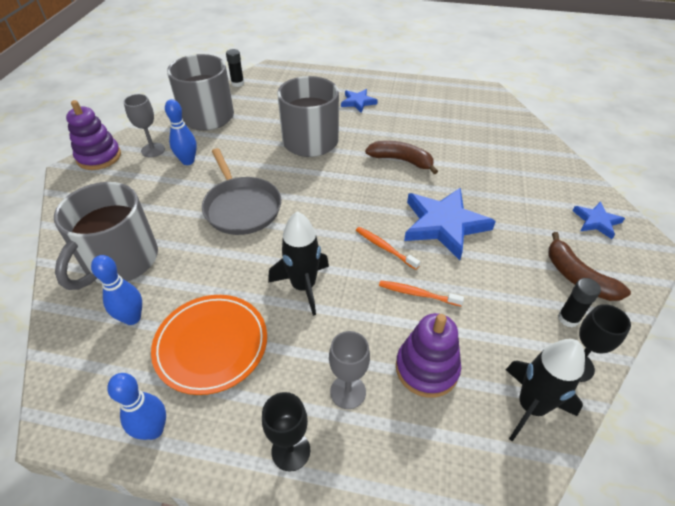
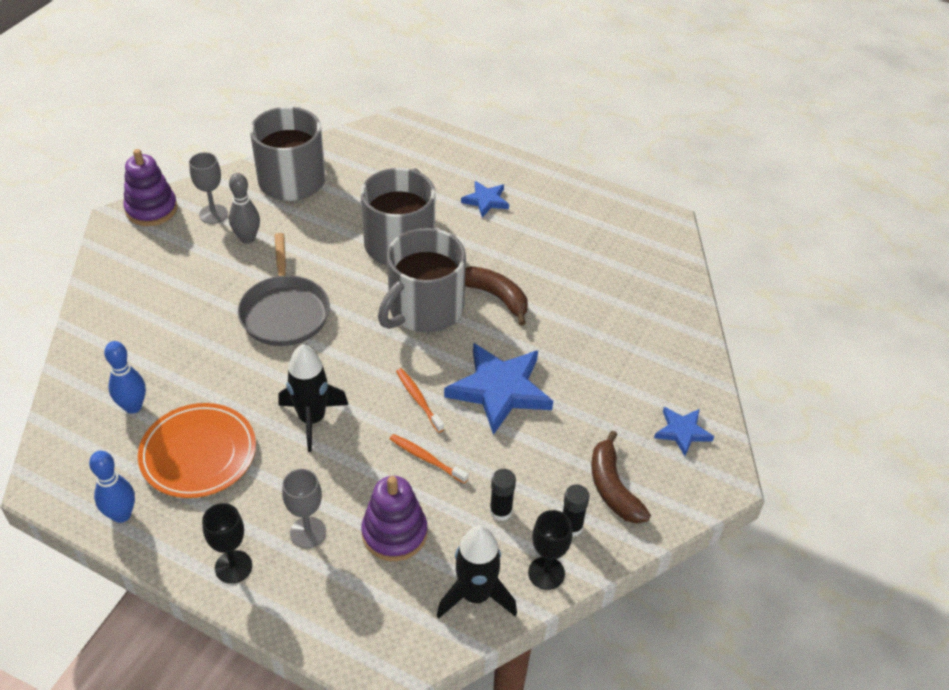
camera: 15 degrees right, 0 degrees up
(120, 261) = (139, 343): grey mug -> grey mug (424, 309)
(188, 161) = (247, 238): blue bowling pin -> grey bowling pin
(237, 83) = (347, 138): black glue stick -> black glue stick (500, 511)

